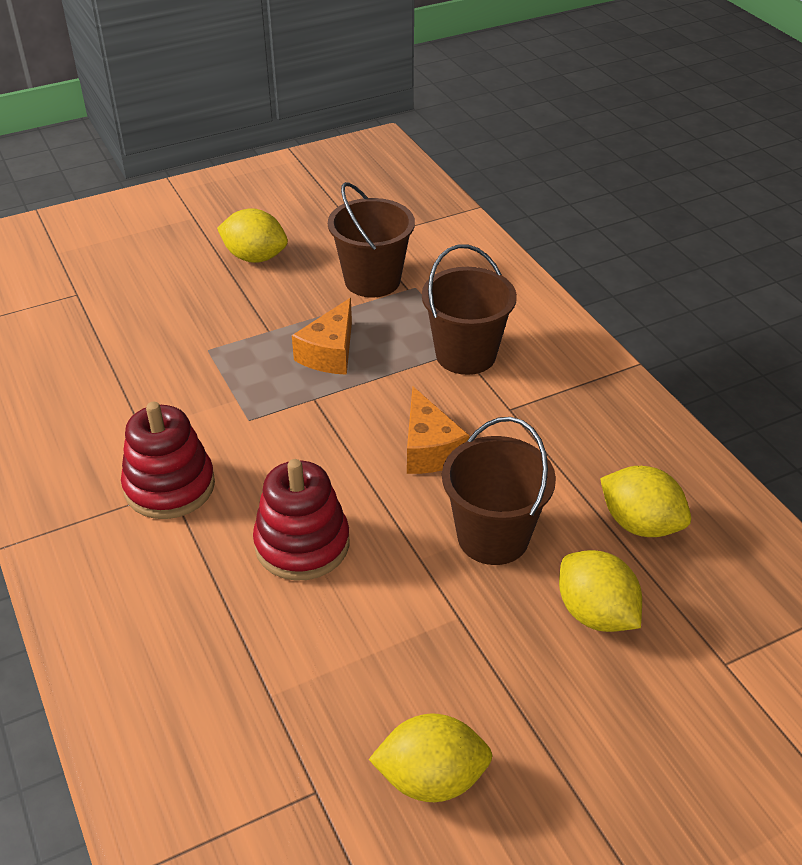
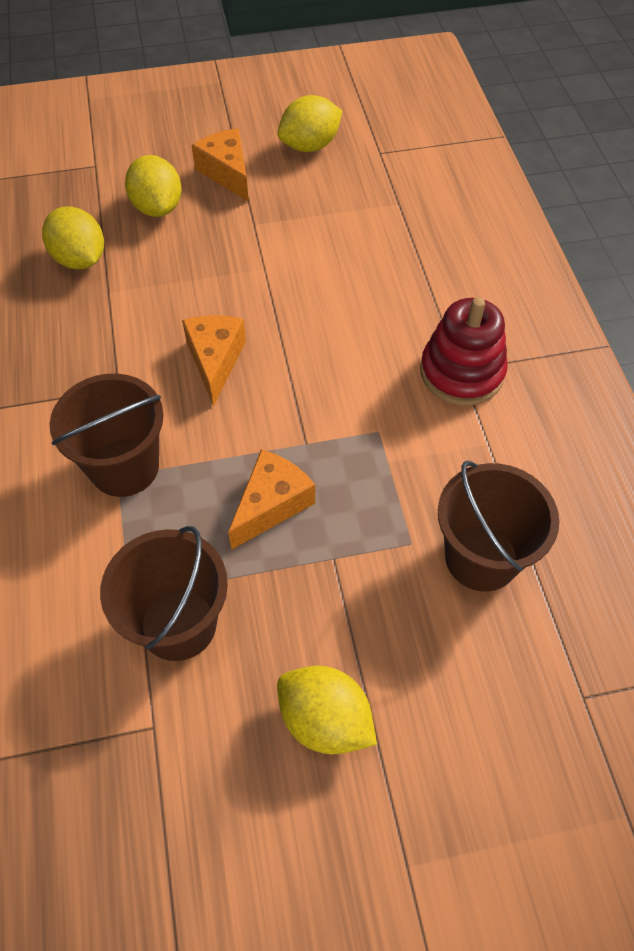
camera: 165 degrees left, 15 degrees up
(302, 544) = (354, 297): red stacking toy -> none
(431, 778) = (310, 146): yellow lemon -> yellow lemon turned 45 degrees counterclockwise
(493, 537) = (200, 272): brown bucket -> brown bucket (481, 557)
(534, 693) = (227, 173): none -> orange cheese

